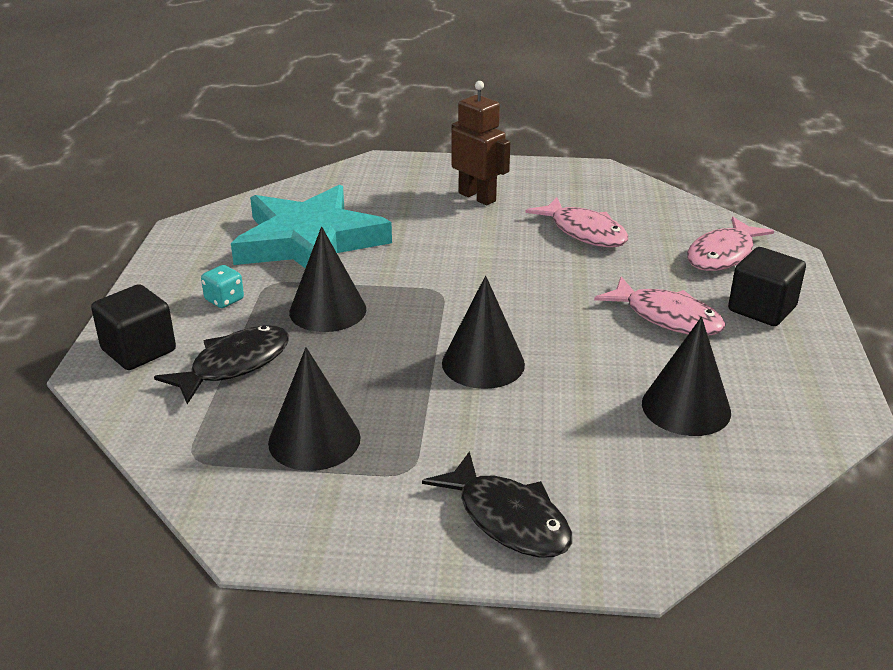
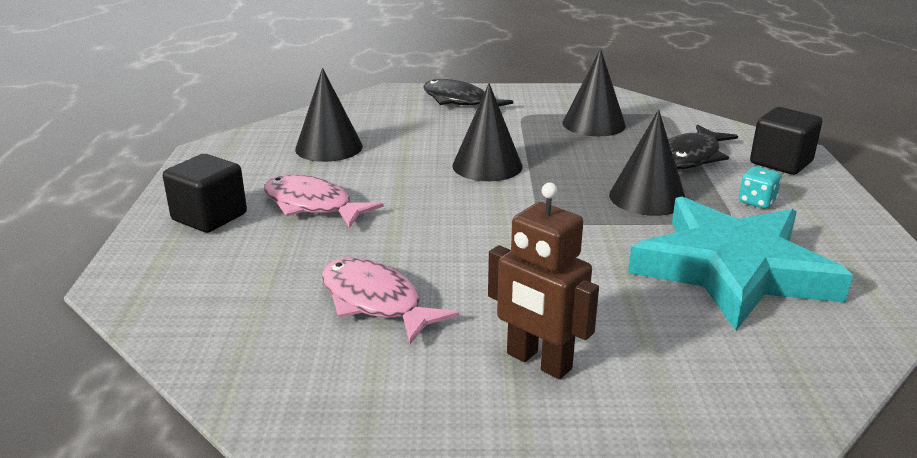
camera: 175 degrees right, 5 degrees down
(723, 255) = (204, 276): pink fish -> none

